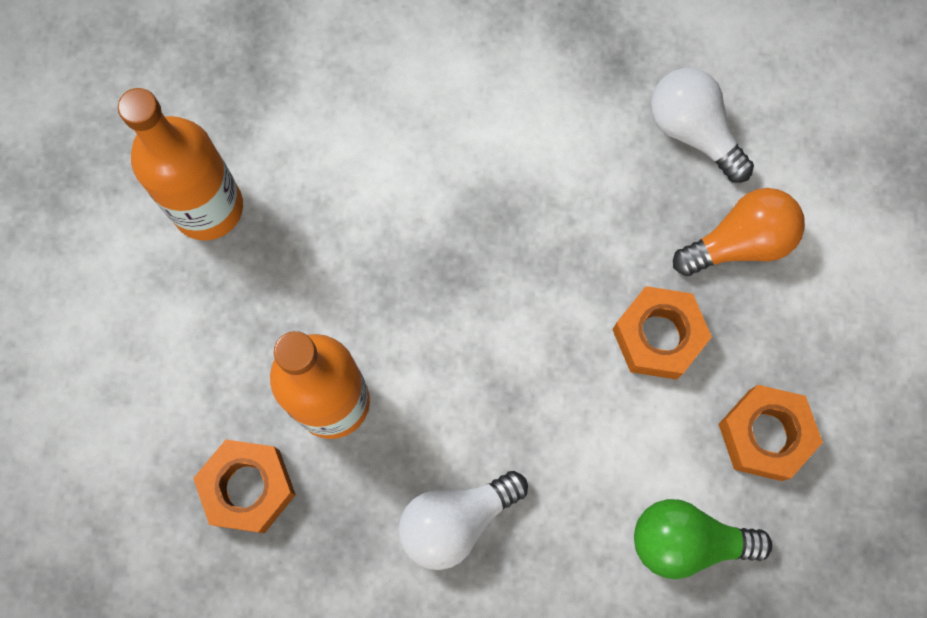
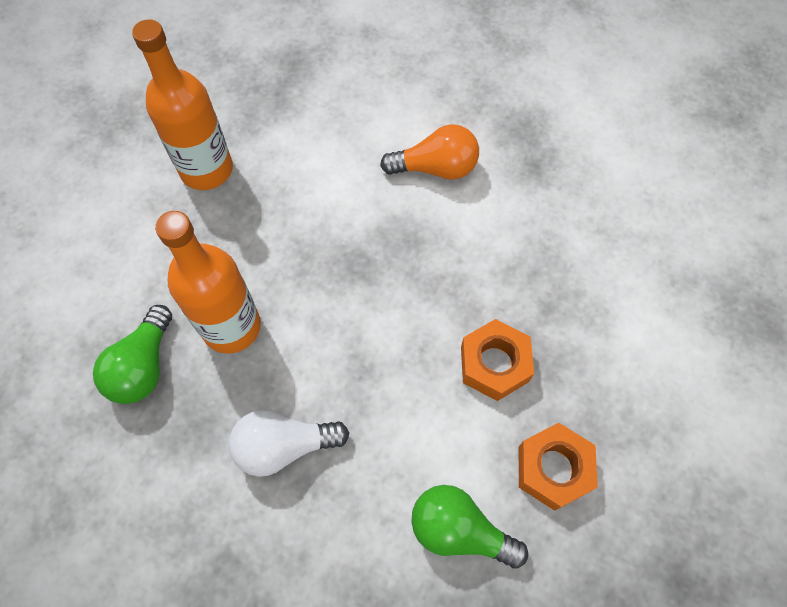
camera: 20 degrees right, 10 degrees down
(248, 488) = (143, 366): orange nut -> green light bulb
(693, 131) = (574, 228): white light bulb -> none
(739, 242) = (583, 317): orange light bulb -> orange light bulb (435, 168)

